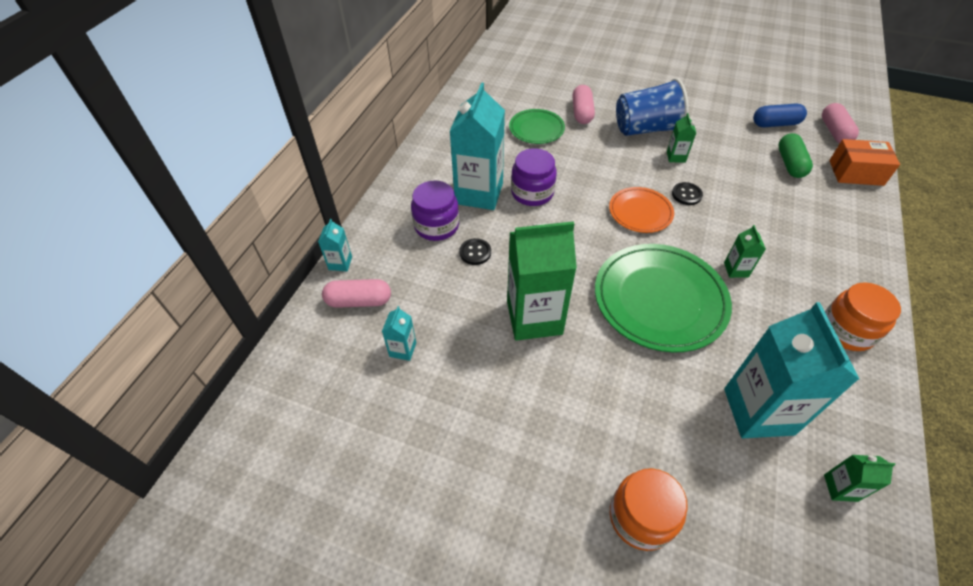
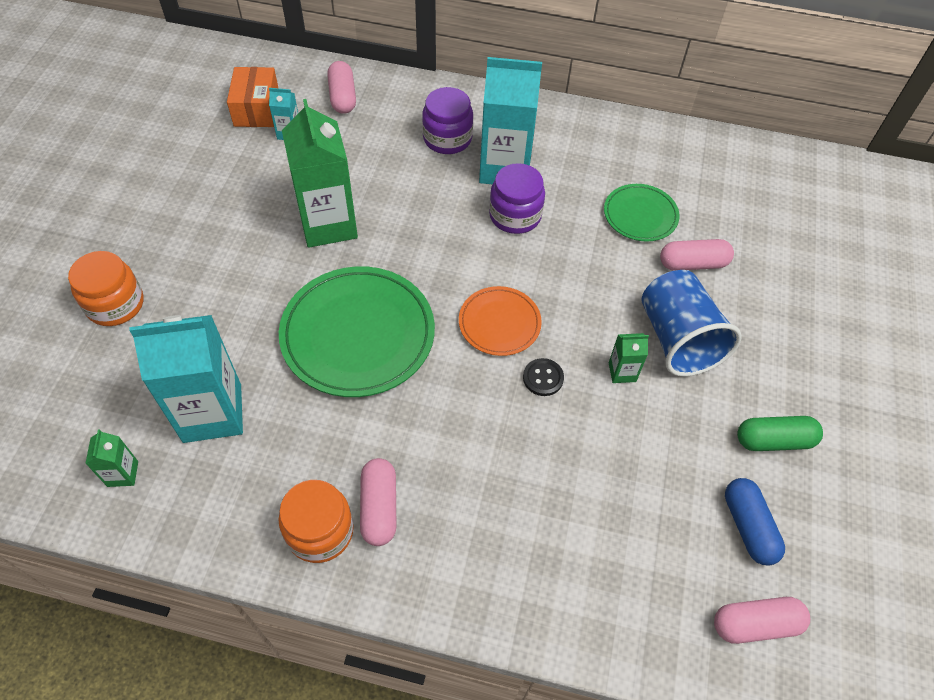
camera: 80 degrees right, 5 degrees up
(340, 263) = (388, 77): turquoise carton -> none
(475, 252) = (412, 172): black button -> none
(736, 270) = (411, 419): green carton -> none
(790, 164) = (644, 529): green capsule -> green capsule (774, 440)
(815, 293) = (379, 507): none -> pink capsule
(856, 173) = (646, 632): orange box -> orange box (257, 109)

